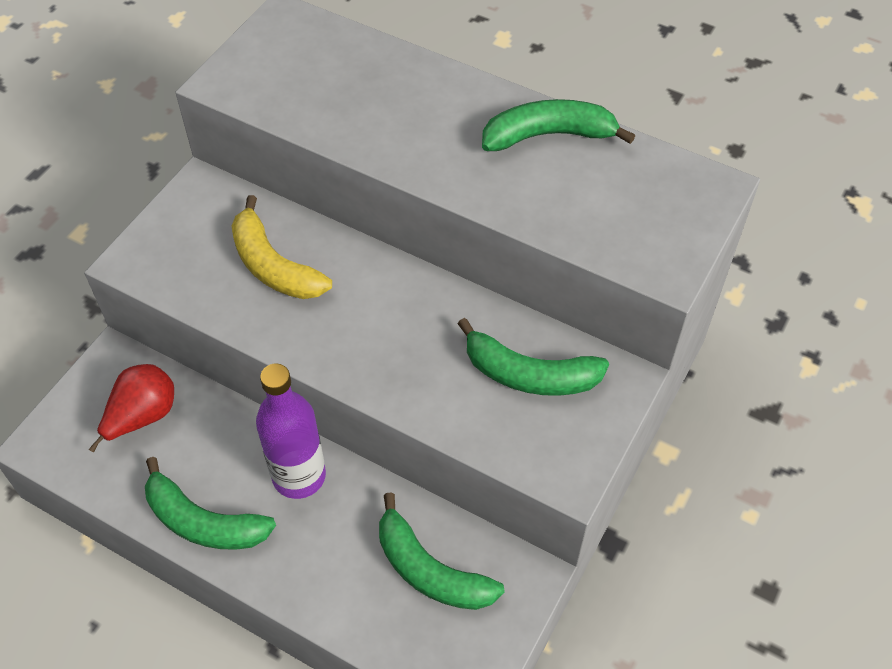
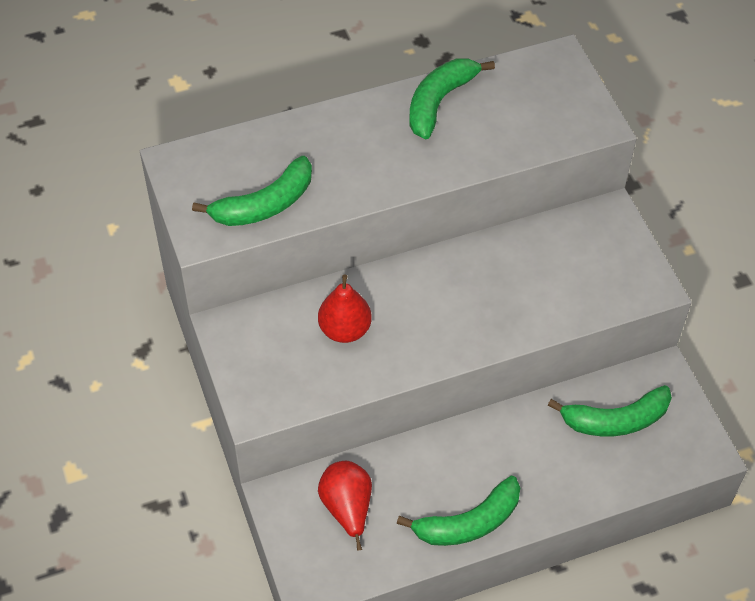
camera: 50 degrees left, 0 degrees up
(273, 266) = (345, 330): yellow banana -> red pear
(299, 476) = (483, 446): purple bottle -> none
(529, 374) = (565, 255): green banana -> green banana (264, 205)

